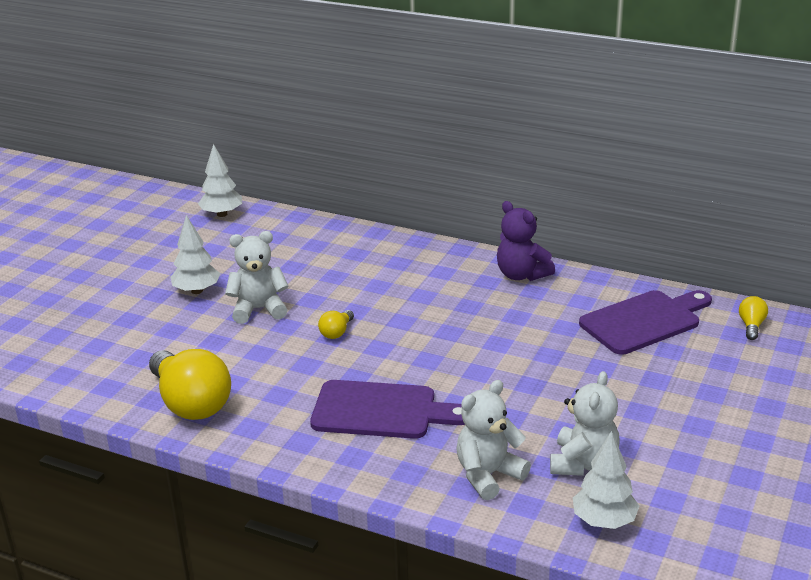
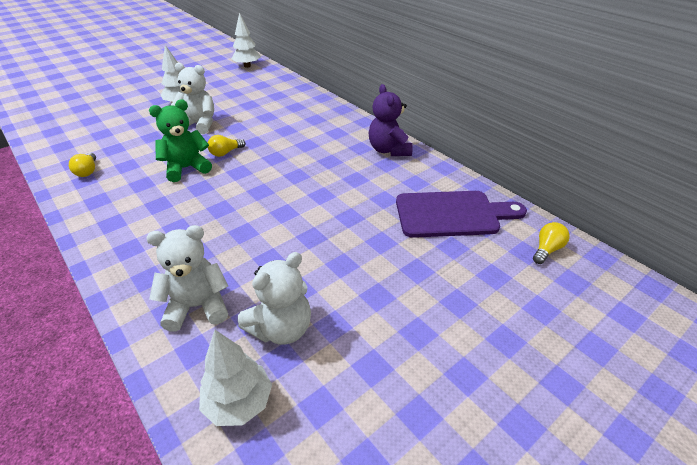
camera: 25 degrees right, 10 degrees up
(191, 403) = (88, 171): yellow light bulb -> yellow light bulb, size x0.44
(312, 363) = (186, 168): none -> green teddy bear
(381, 411) = (187, 219): purple cutting board -> none

